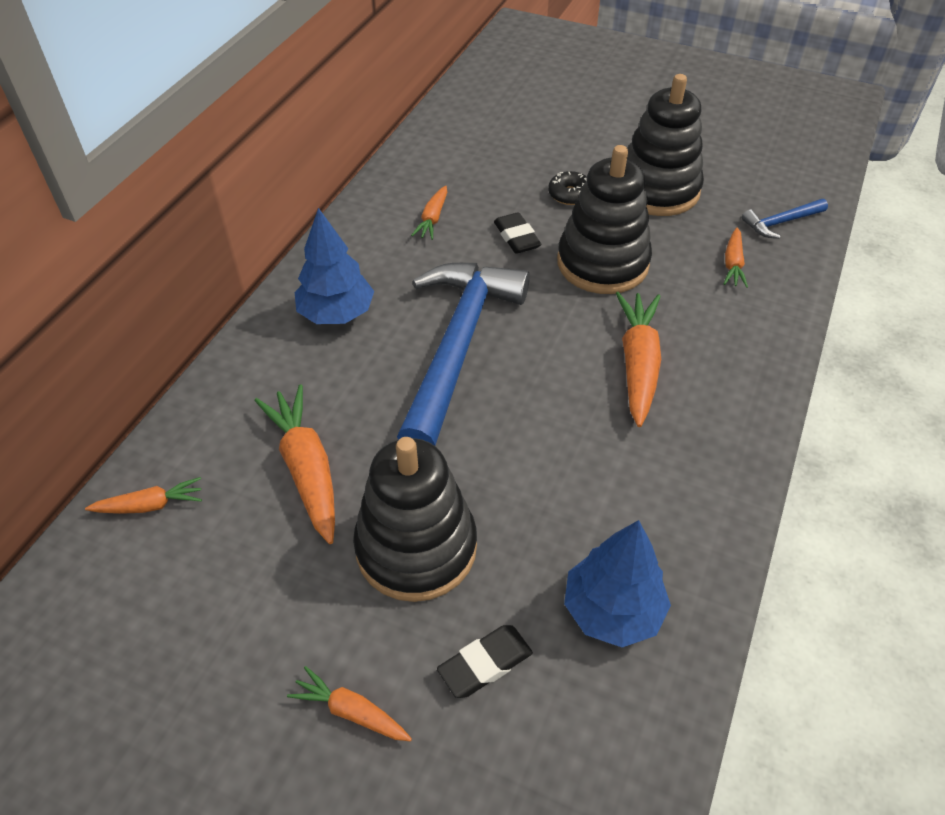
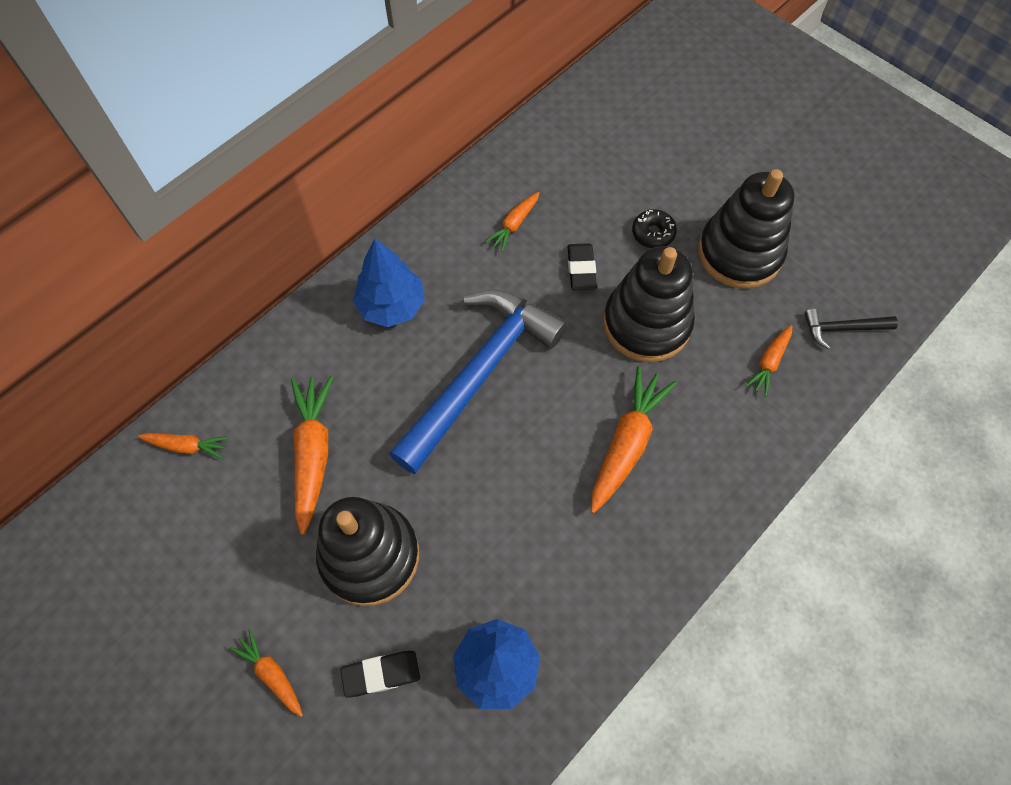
camera: 20 degrees right, 15 degrees up
(781, 222) = (842, 329): blue hammer -> black hammer

